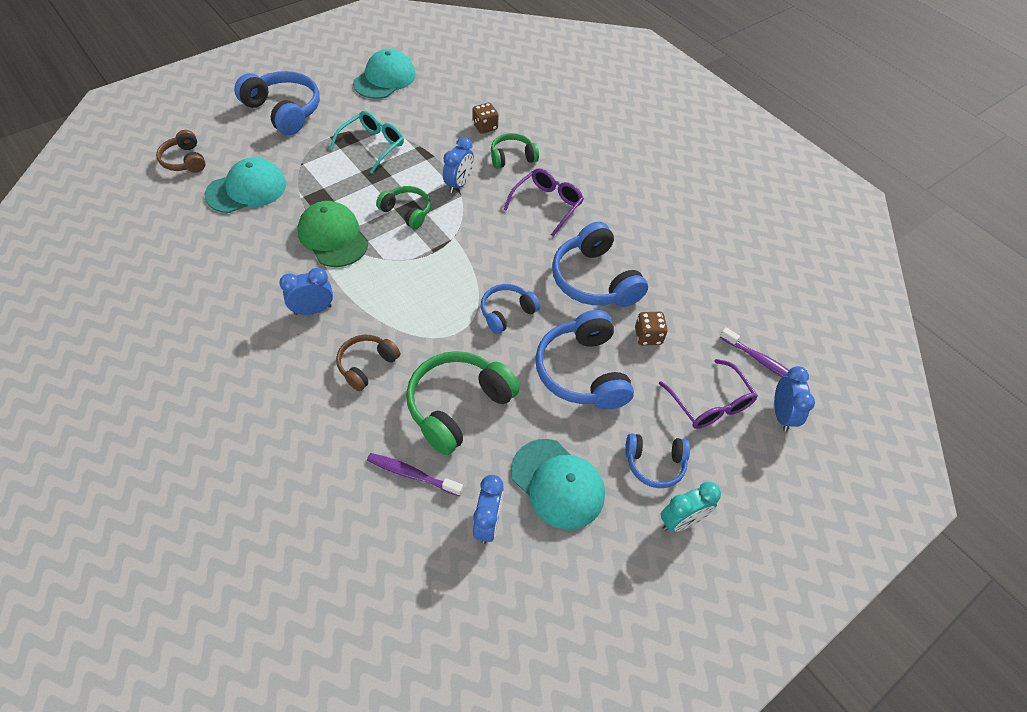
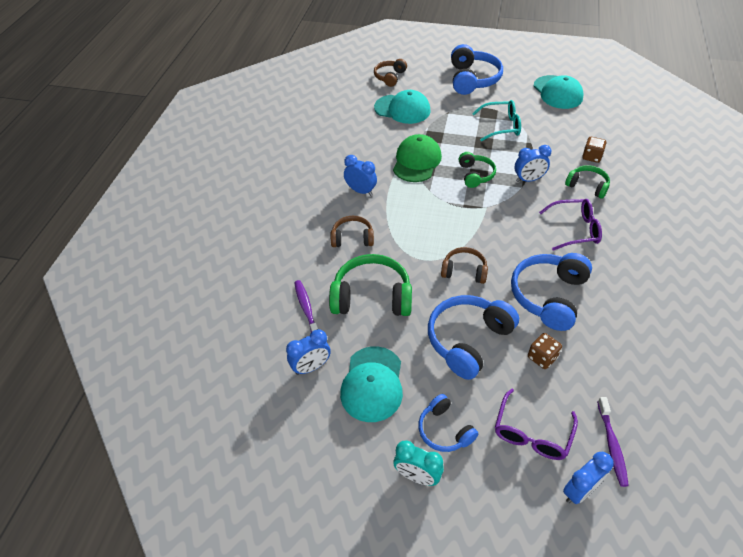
camera: 55 degrees right, 5 degrees down
(385, 79) = (557, 92): turquoise cap -> turquoise cap turned 75 degrees clockwise
(507, 313) = (464, 271): blue headphones -> brown headphones

